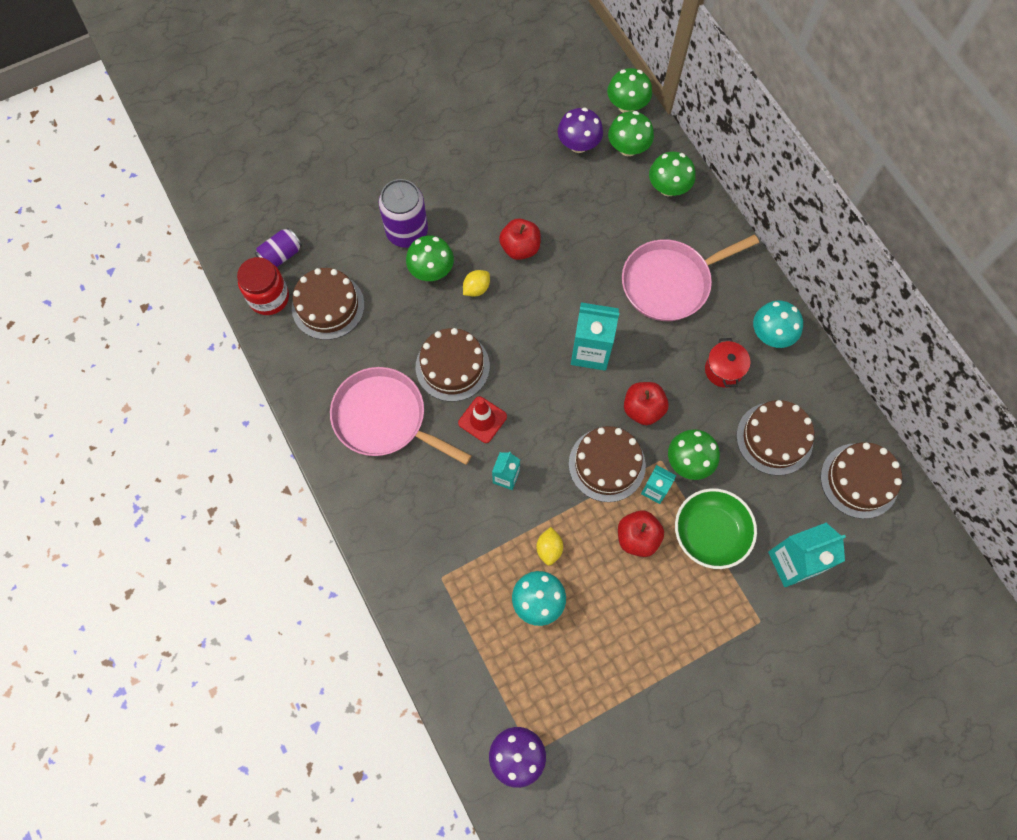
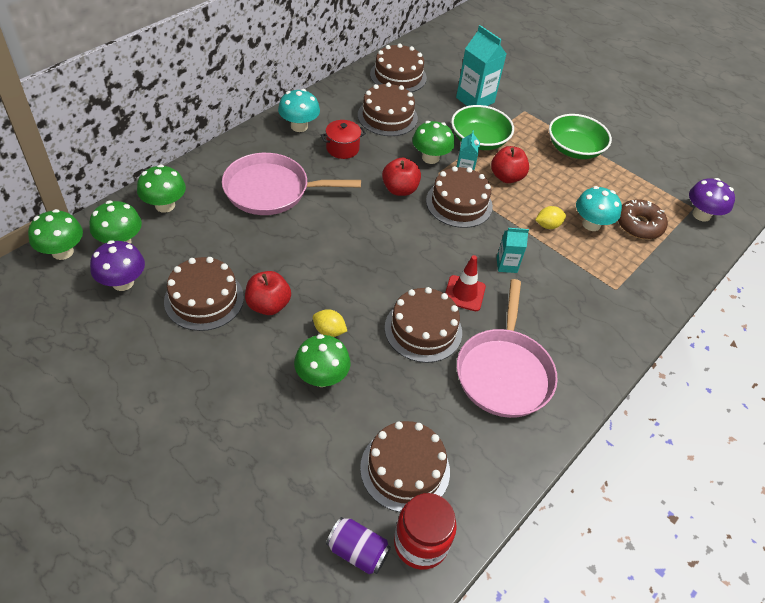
camera: 115 degrees left, 20 degrees down
(407, 232) = (279, 415): purple can -> none
(522, 660) = (639, 225): none -> brown donut
(542, 201) = (204, 299): none -> brown cake
(590, 351) = (361, 231): turquoise carton -> none
(670, 283) = (271, 190): pink pan -> pink pan turned 135 degrees clockwise
(671, 652) = (574, 149): none -> green bowl

